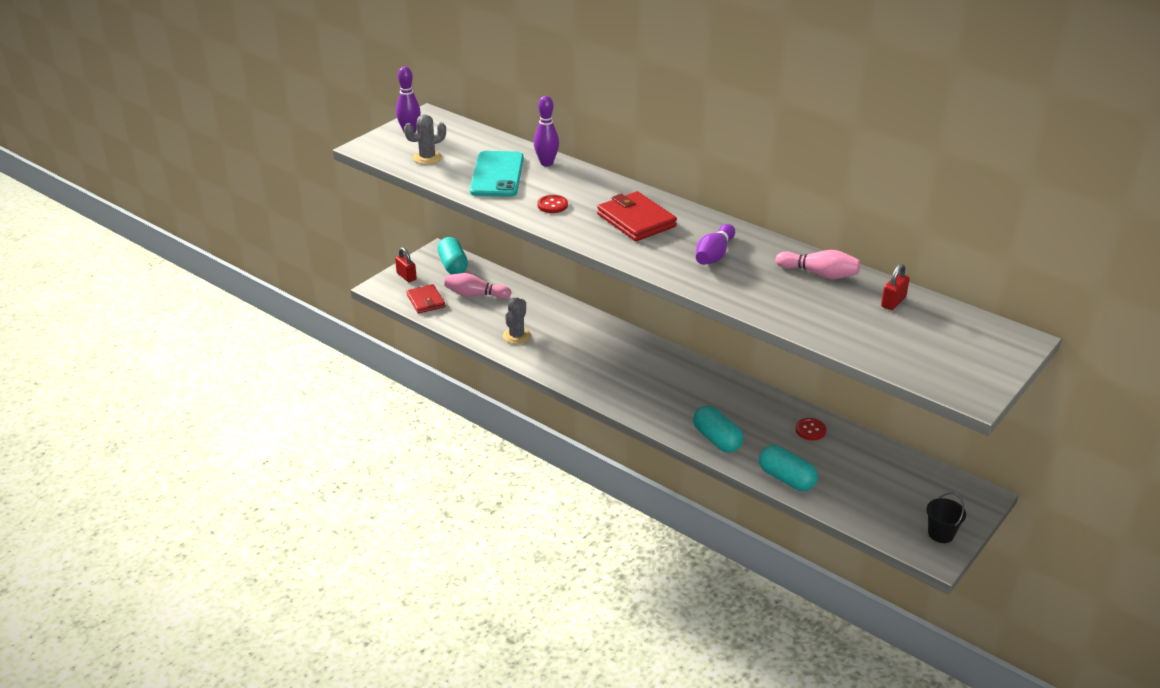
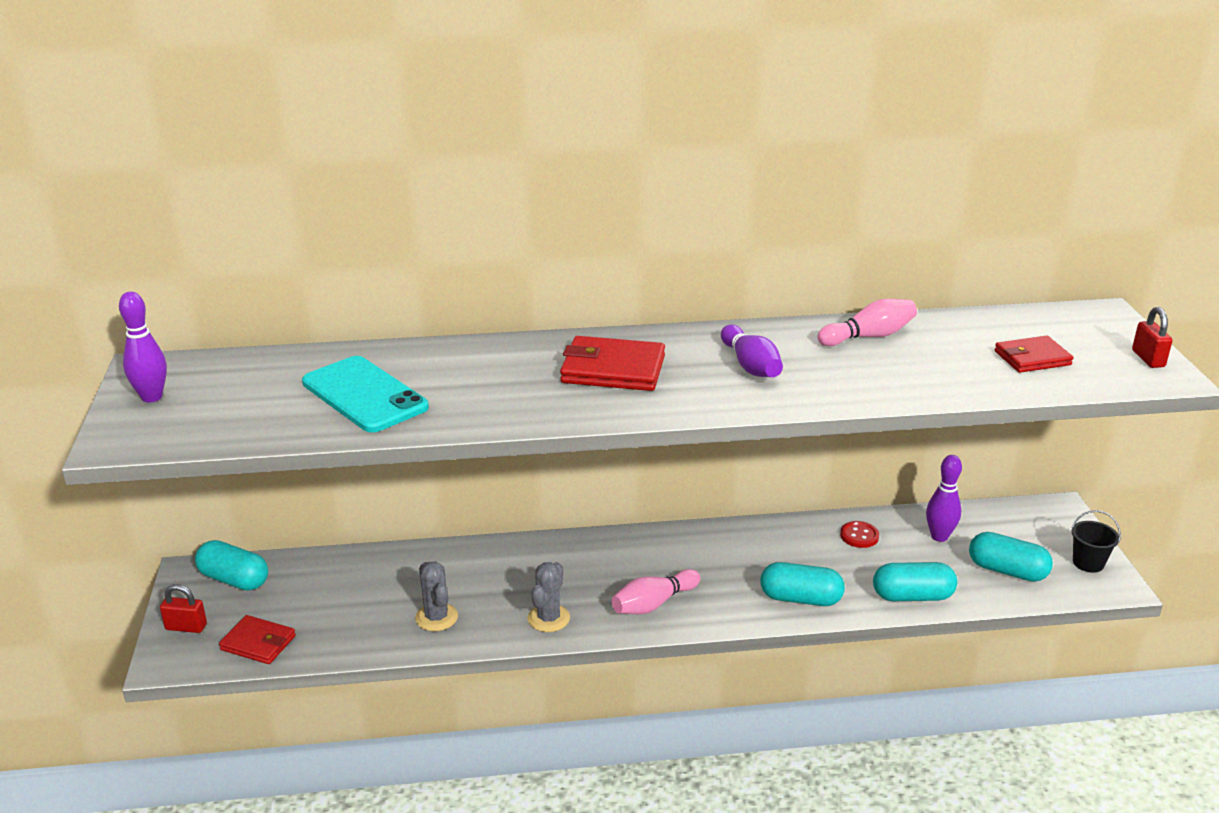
camera: 45 degrees left, 5 degrees down
(427, 158) = (233, 416): grey cactus -> grey cactus (548, 618)
(475, 295) = (315, 599): pink bowling pin -> pink bowling pin (653, 604)
(546, 163) = (403, 356): purple bowling pin -> purple bowling pin (939, 536)
(552, 205) = (493, 397): red button -> none
(874, 504) = (1007, 570): none -> turquoise capsule
(893, 302) = (968, 330): red padlock -> red padlock (1148, 359)
(900, 337) = (1032, 358): none -> red wallet

